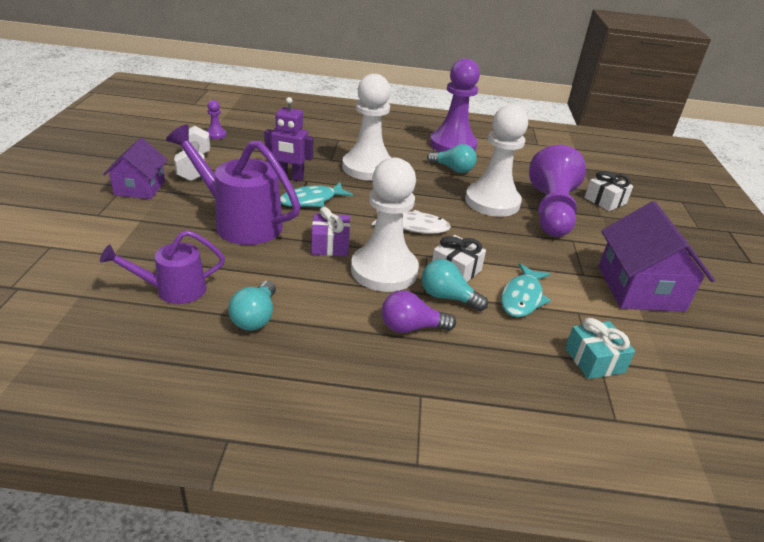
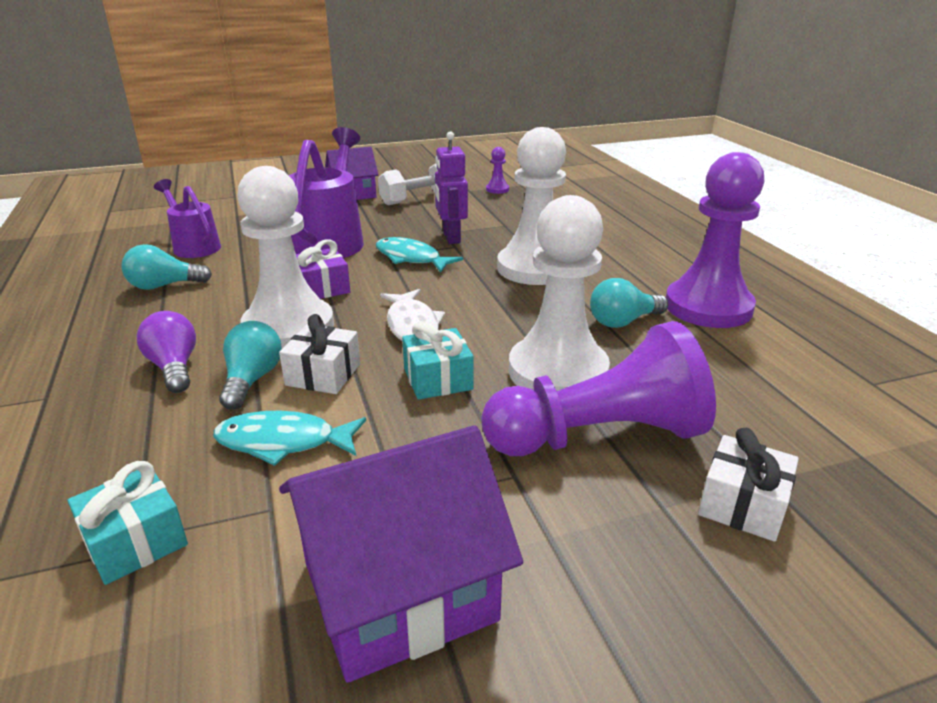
camera: 70 degrees right, 5 degrees down
(453, 169) = (623, 321): turquoise light bulb -> turquoise light bulb turned 60 degrees clockwise
(481, 235) = (438, 379): none -> turquoise gift

